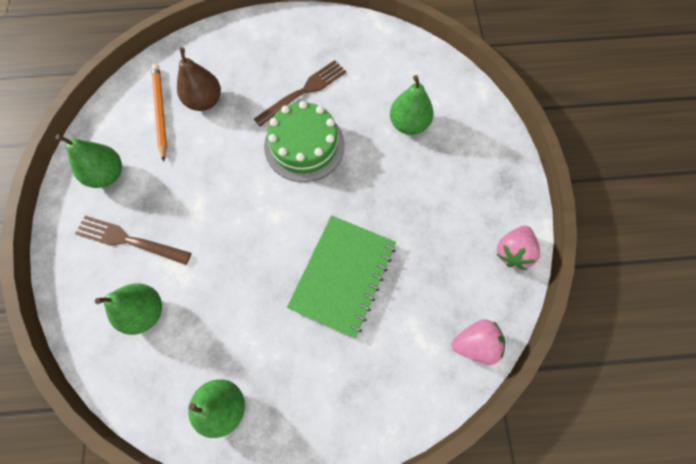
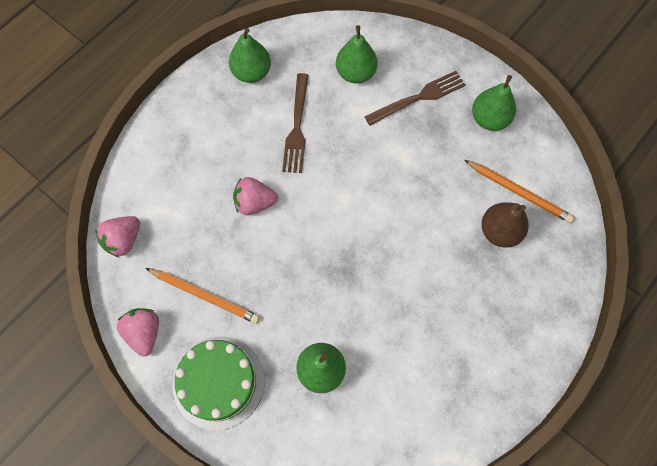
camera: 135 degrees right, 0 degrees up
(304, 91) = (437, 316): brown fork -> brown fork (297, 127)
(304, 145) = (383, 269): green cake -> green cake (218, 382)
(342, 275) = (255, 203): green notebook -> pink strawberry
(445, 239) = (205, 295): none -> orange pencil

